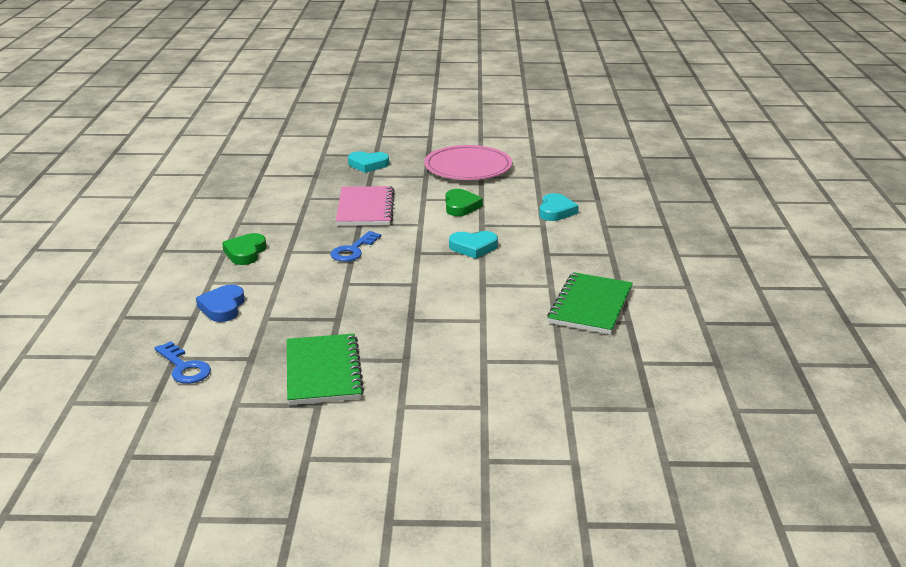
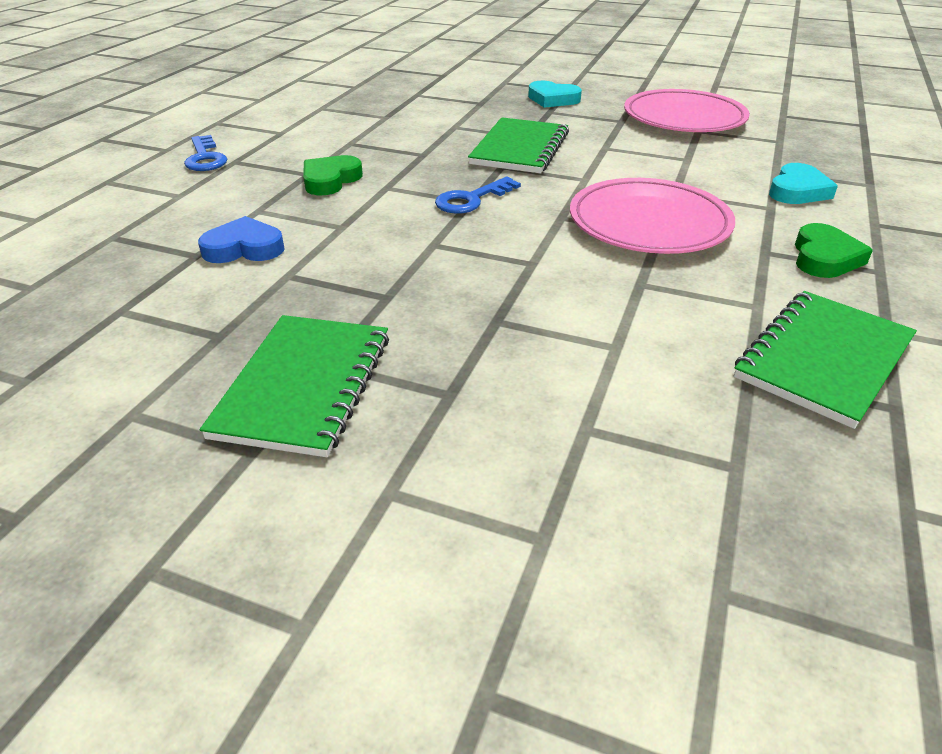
camera: 20 degrees right, 10 degrees up
(184, 367) = (117, 330): blue key -> blue key (205, 158)
(222, 307) = (244, 248): blue heart -> blue heart turned 60 degrees clockwise
(365, 208) = (520, 149): pink notebook -> green notebook
(461, 206) = (653, 164): green heart -> green heart (824, 257)
(473, 247) = (649, 223): turquoise heart -> pink plate

